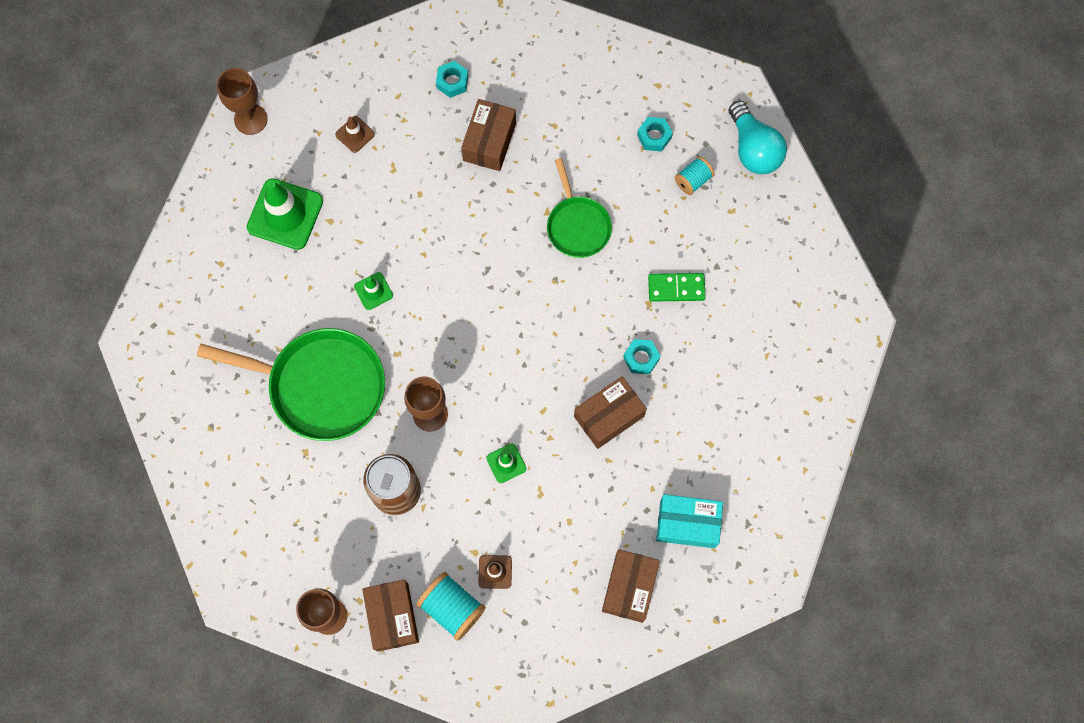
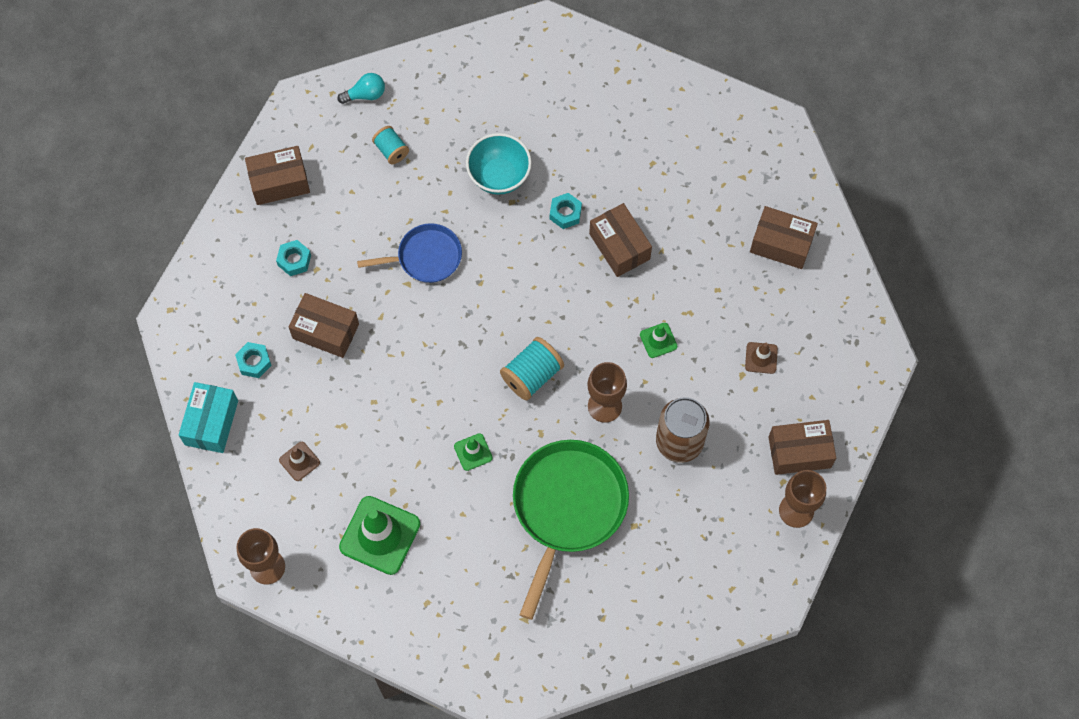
camera: 85 degrees left, 5 degrees down
(452, 608) = (793, 398): turquoise spool -> turquoise spool (532, 375)
(577, 226) = (426, 257): green pan -> blue pan
(645, 80) = (279, 182): none -> brown box
(654, 136) = (341, 180): turquoise nut -> turquoise nut (294, 260)
(676, 288) = (499, 176): green domino -> turquoise bowl
(687, 524) = (725, 190): turquoise box -> turquoise box (211, 423)
(753, 148) = (365, 94): turquoise light bulb -> turquoise light bulb, size x0.59

